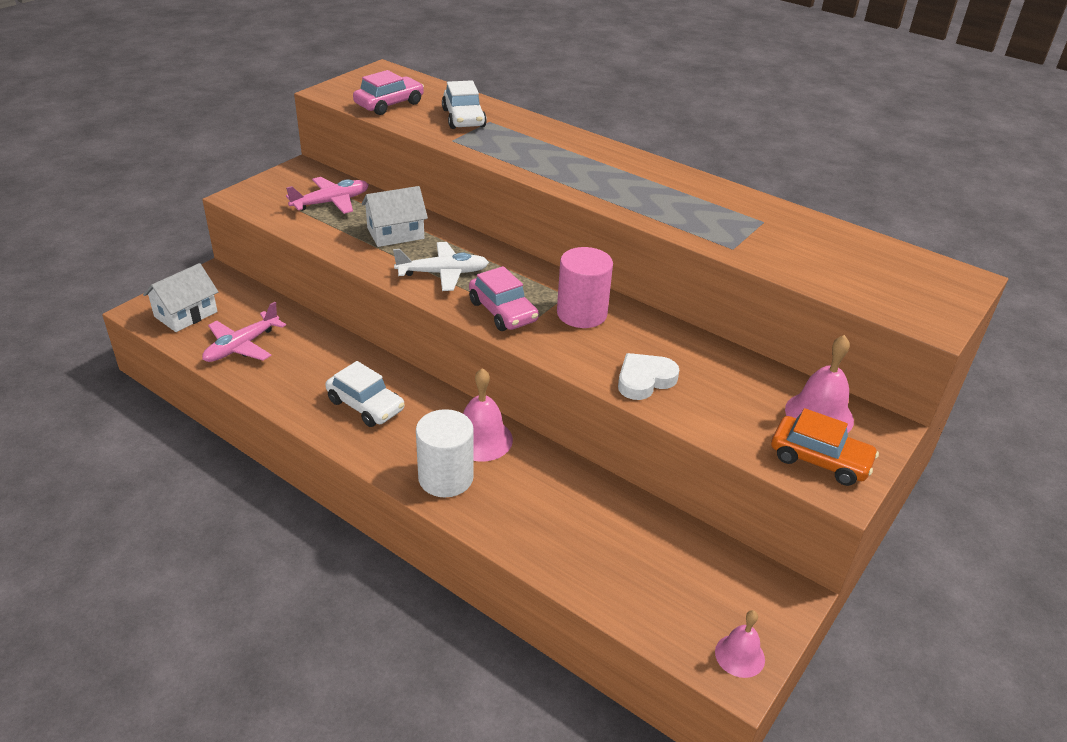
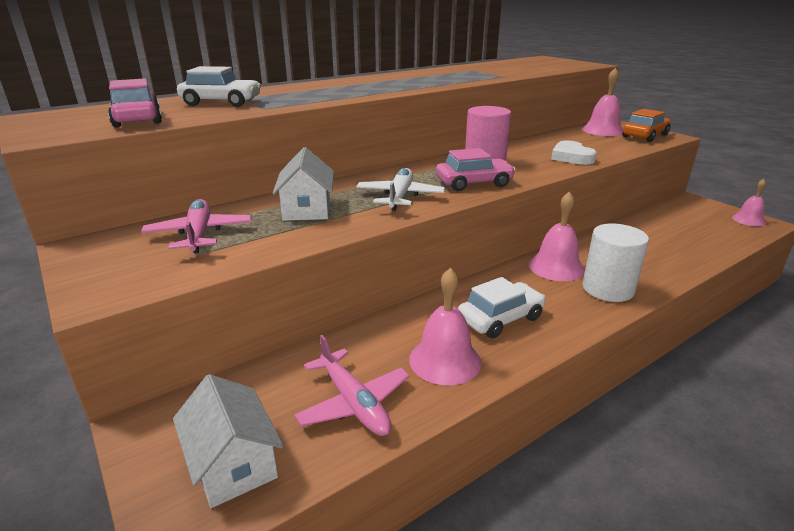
camera: 70 degrees left, 10 degrees down
(297, 380) = (445, 360): none -> pink bell

